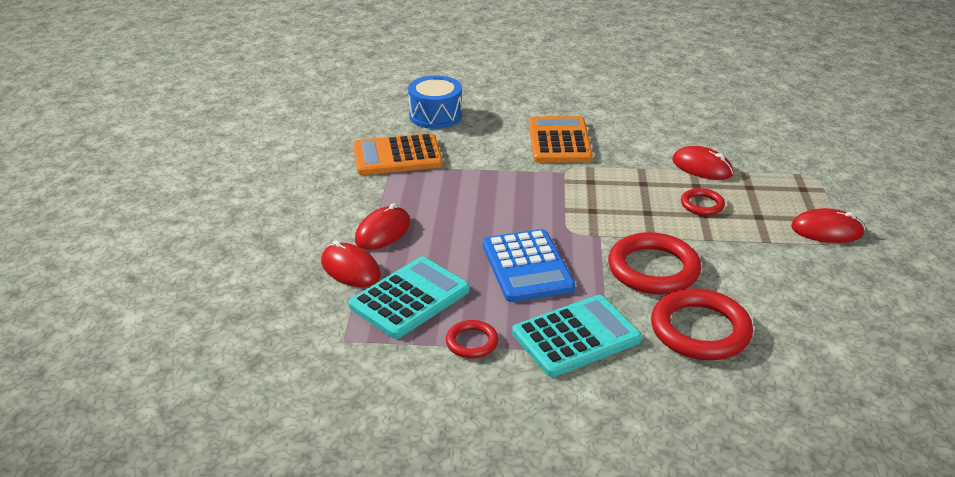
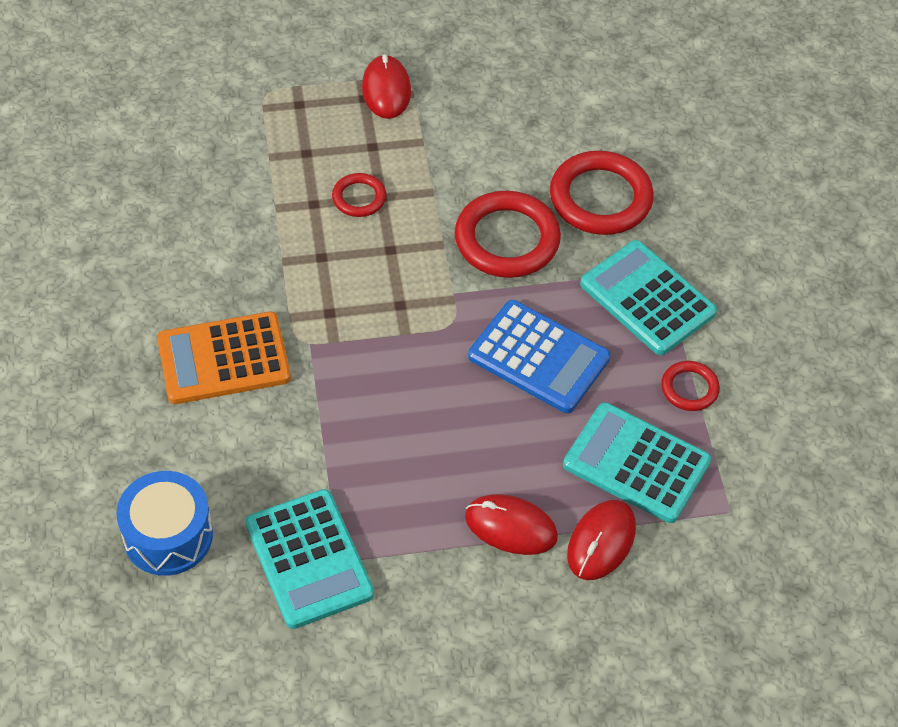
camera: 105 degrees left, 20 degrees up
(397, 156) = (309, 559): orange calculator -> turquoise calculator
(527, 266) = (539, 357): blue calculator -> blue calculator turned 60 degrees clockwise
(702, 167) = (266, 198): red mouse -> none

